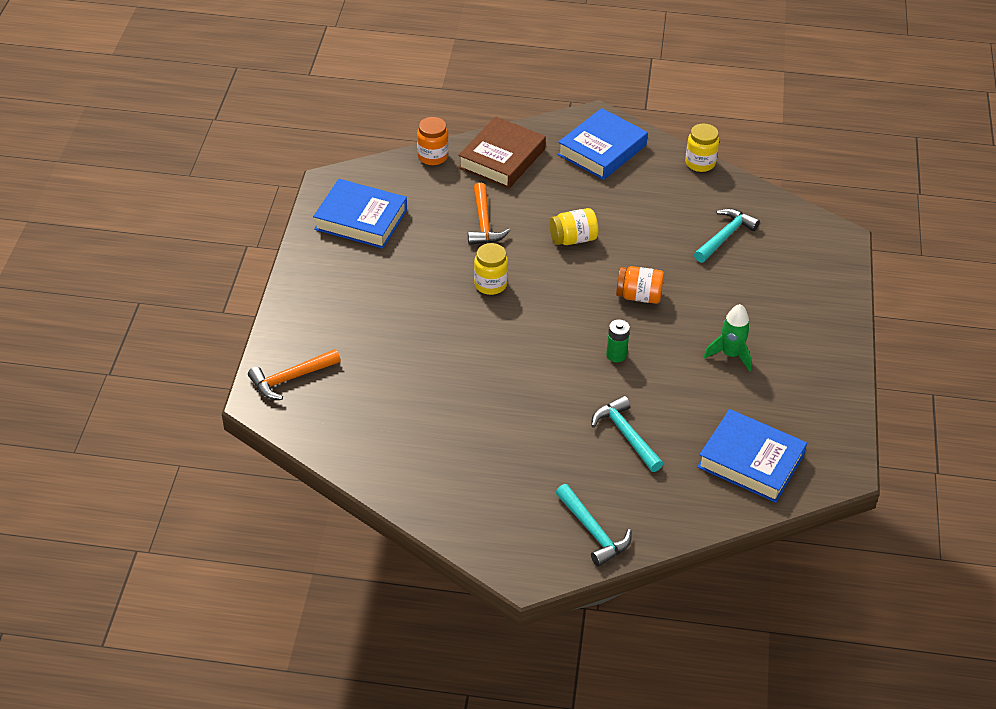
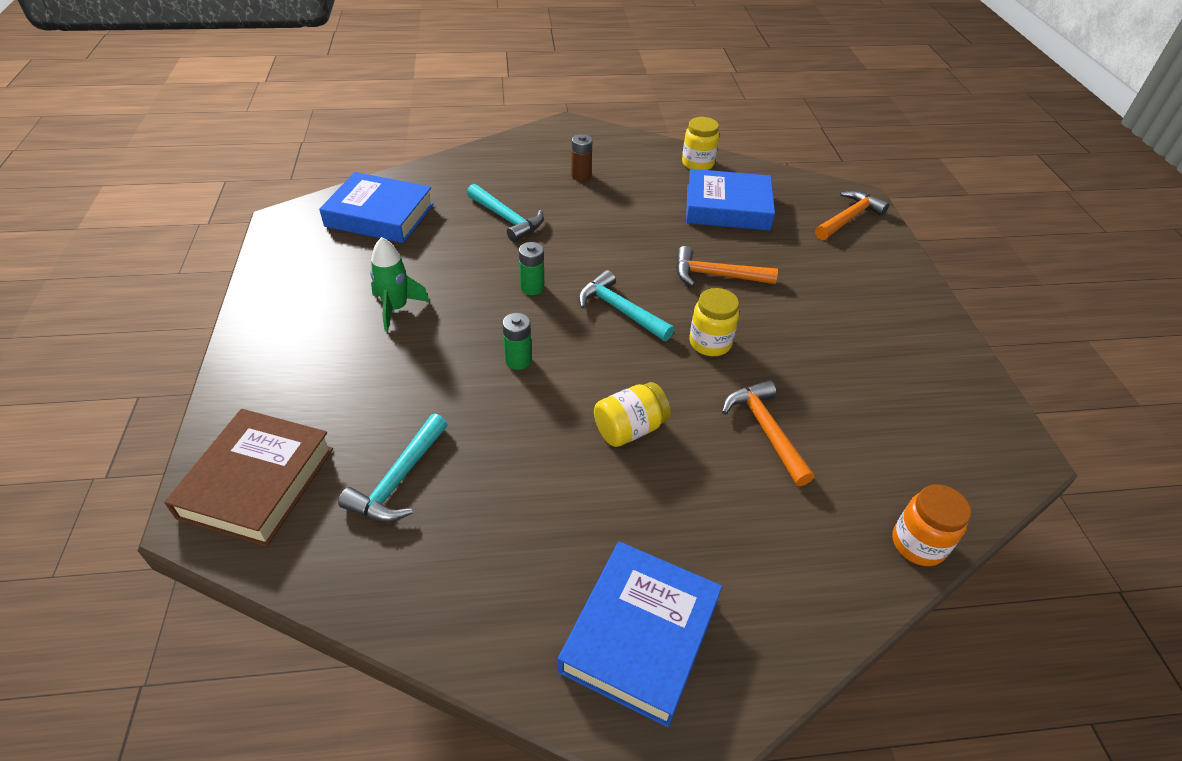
camera: 165 degrees right, 0 degrees up
(361, 219) = (929, 402): blue book -> blue book (727, 207)
(454, 339) = (716, 275): none -> orange hammer
(502, 158) = (806, 567): brown book -> brown book (257, 482)
(535, 482) = (581, 176): none -> brown battery
(593, 531) = (521, 153): turquoise hammer -> turquoise hammer (620, 310)
(639, 296) = (518, 360): orange jar -> green battery
(700, 163) = (445, 645): yellow jar -> yellow jar (697, 164)

